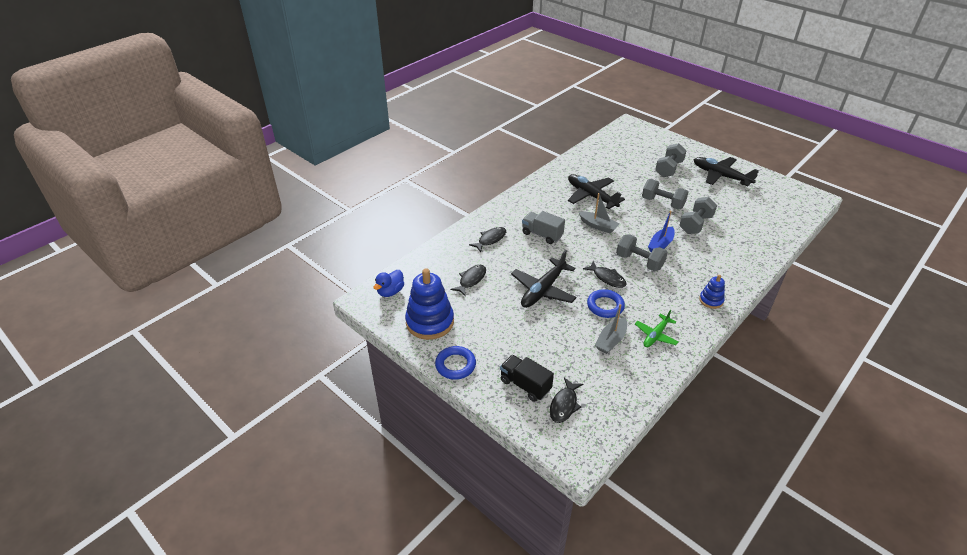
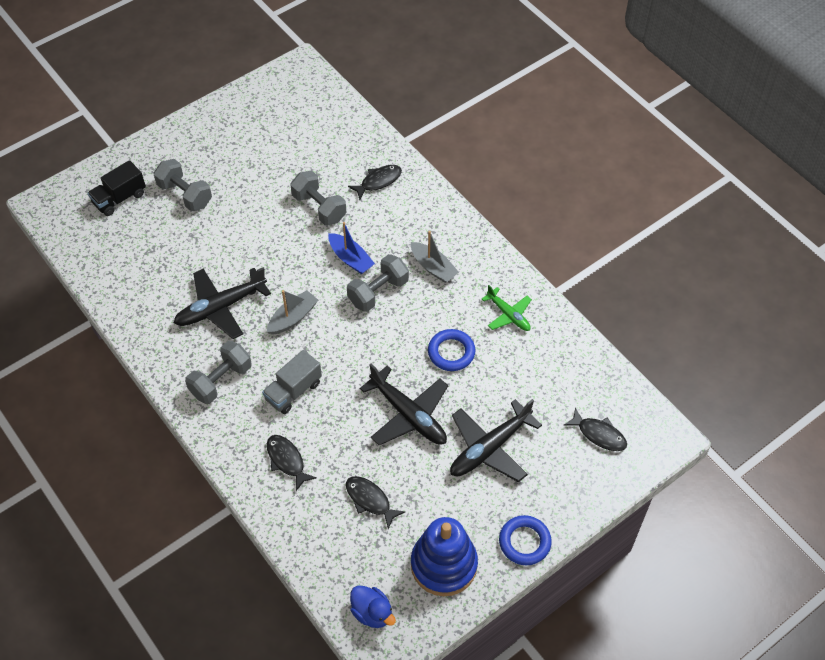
camera: 80 degrees left, 15 degrees up
(525, 385) = (566, 469): black truck -> black truck (119, 198)
(607, 278) = (401, 336): black fish -> black fish (378, 181)
(611, 340) = (509, 362): grey boat -> grey boat (433, 267)
(662, 203) = (263, 228): grey dumbbell -> grey dumbbell (221, 381)
(711, 300) = (462, 242): blue stacking toy -> none
(721, 176) = (223, 142): black plane -> black plane (490, 448)

